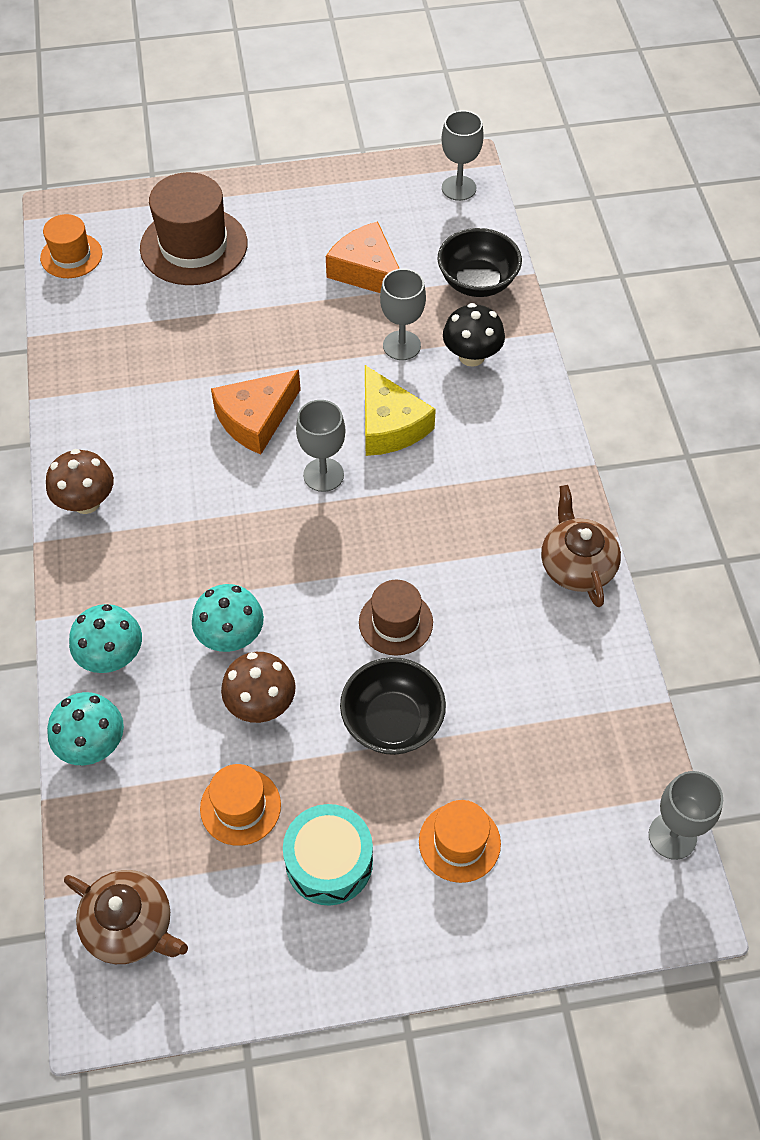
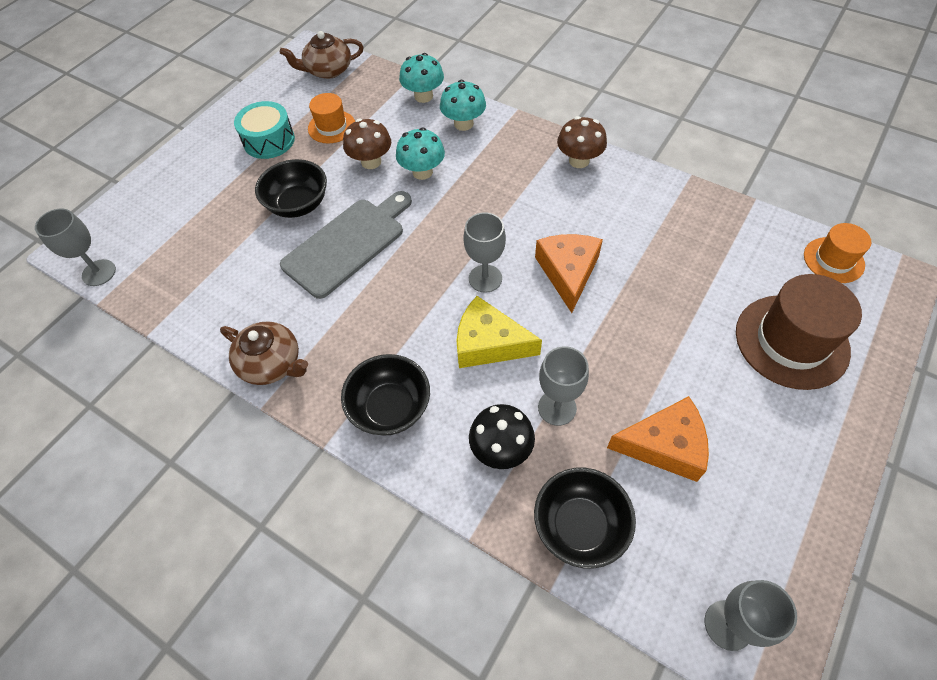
camera: 135 degrees right, 0 degrees up
(395, 622) = (347, 244): brown hat -> grey cutting board
(459, 842) = (214, 189): orange hat -> none
(517, 447) = (390, 408): none -> black bowl

